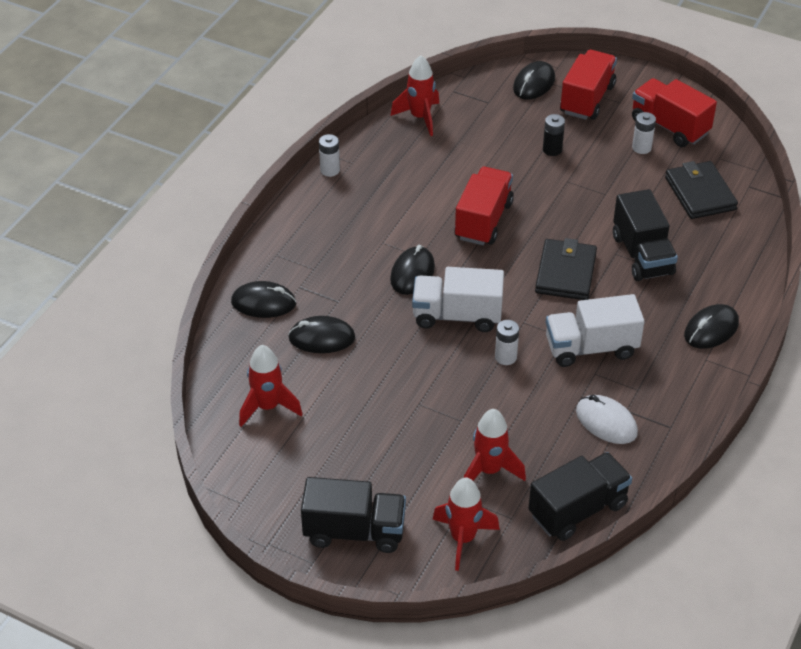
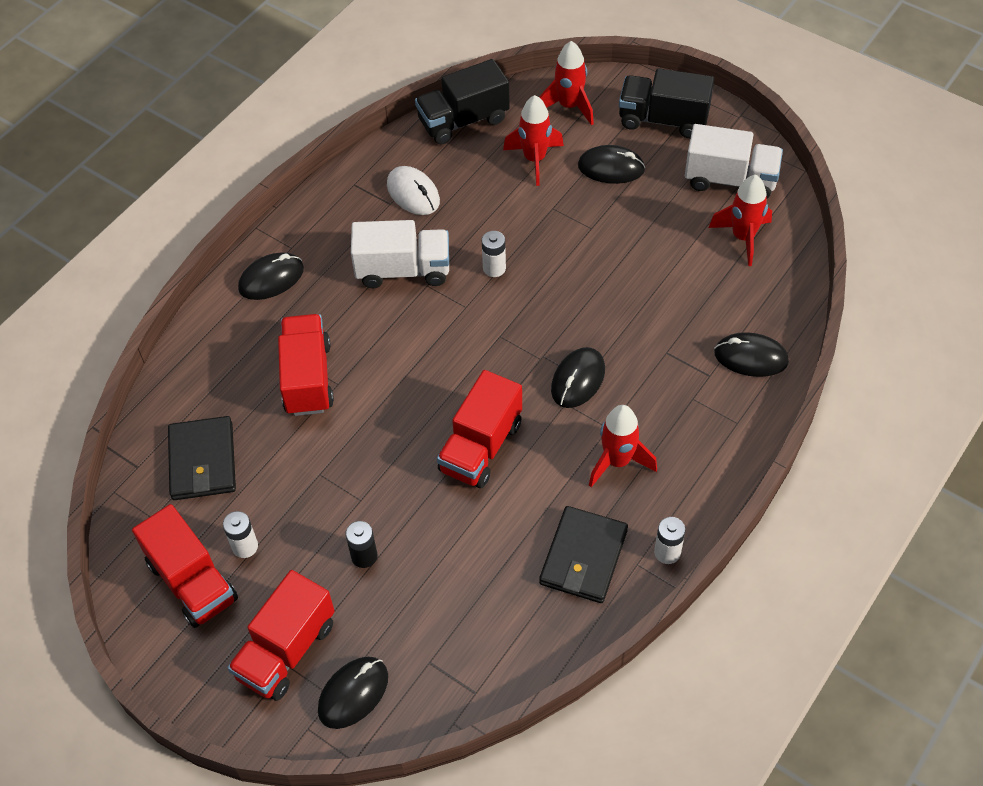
camera: 170 degrees left, 10 degrees up
(321, 338) = (686, 308): black mouse -> black mouse (611, 168)
(420, 117) = (533, 640): red rocket -> red rocket (617, 461)
(457, 316) = (536, 320): white truck -> white truck (730, 180)
(566, 273) = (402, 363): black wallet -> black wallet (583, 557)
(642, 255) = (308, 378): black truck -> red truck

